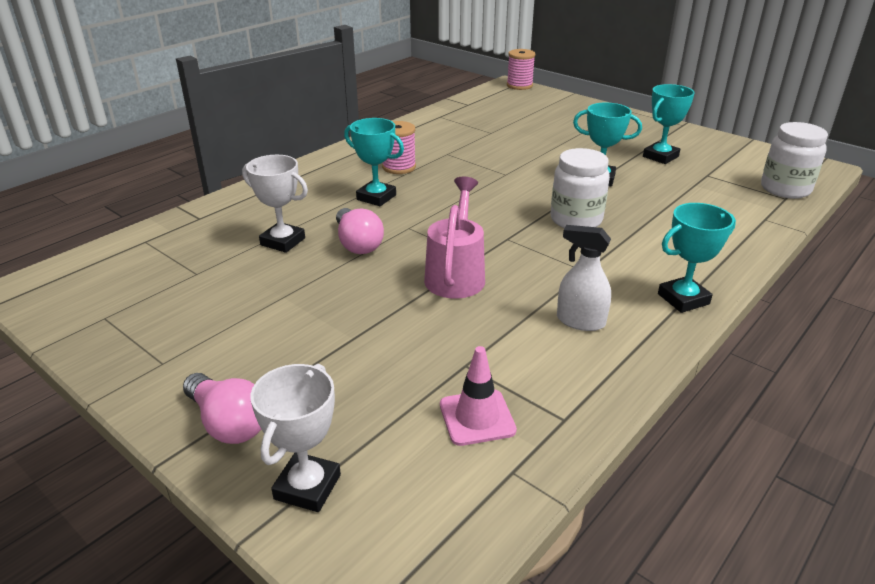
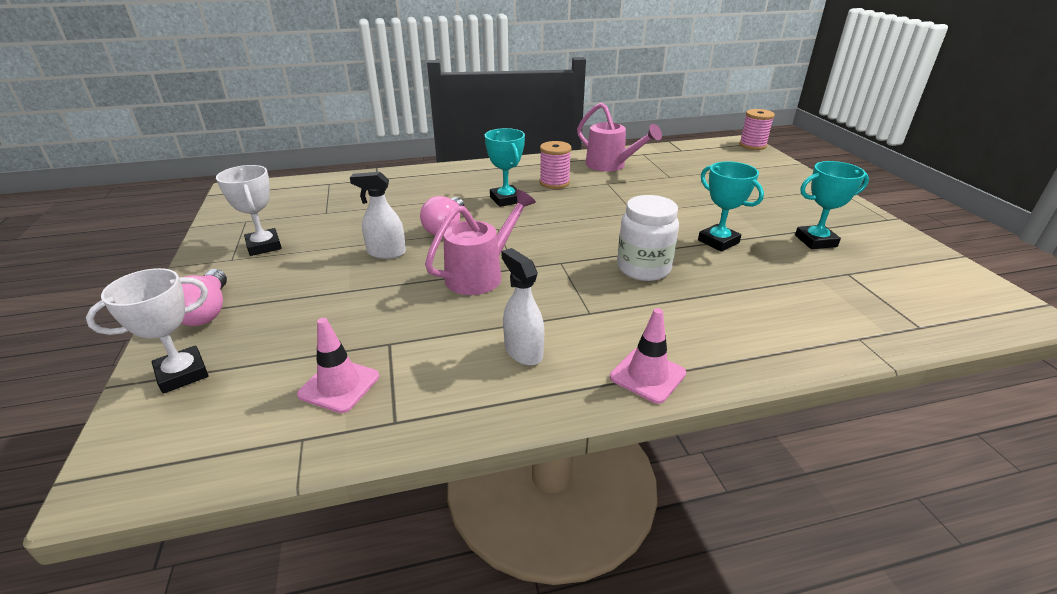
camera: 35 degrees right, 0 degrees up
(283, 241) = (402, 210): white trophy -> white trophy (264, 246)
(334, 289) = (386, 253): none -> white spray bottle
(426, 135) = (610, 165): none -> pink watering can
(683, 299) = (647, 375): turquoise trophy -> pink traffic cone
(785, 189) = (933, 318): white jar -> none

